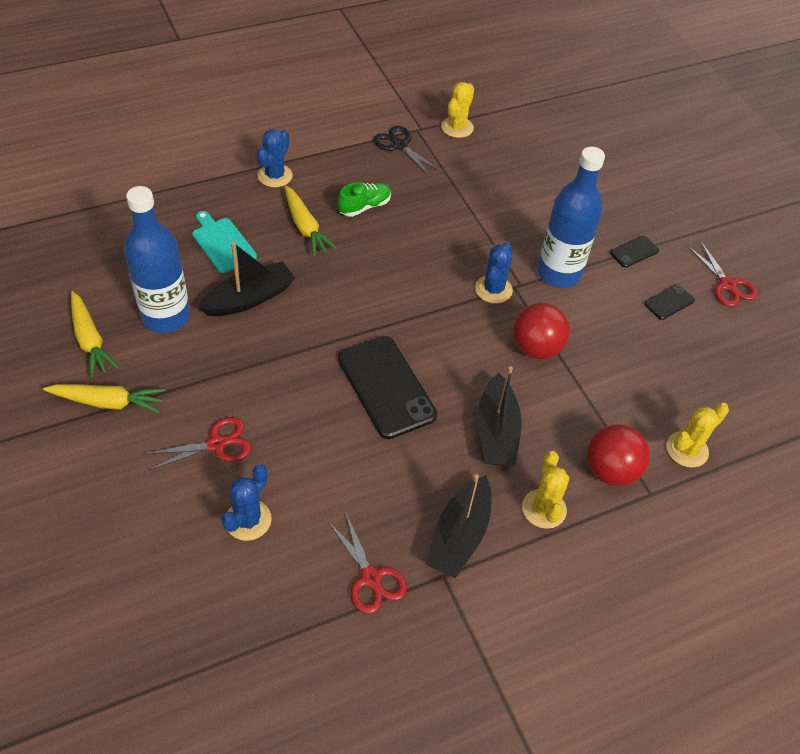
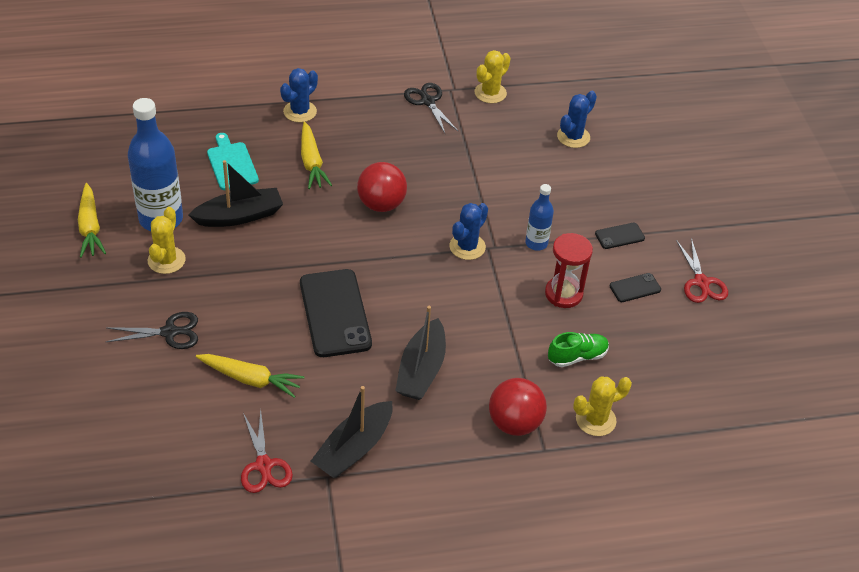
camera: 15 degrees right, 5 degrees down
(108, 402) = (89, 281): yellow carrot -> yellow carrot (250, 379)
(216, 444) = (169, 332): red scissors -> black scissors
(248, 520) = (175, 398): blue cactus -> blue cactus (573, 137)
(364, 206) = (373, 152): green shoe -> green shoe (577, 356)
(536, 348) = (487, 305): red ball -> red ball (381, 204)
(544, 509) = (439, 442): yellow cactus -> yellow cactus (166, 260)
(558, 273) = (536, 243): blue bottle -> blue bottle, size x0.52
(605, 321) = (563, 294): none -> red hourglass

